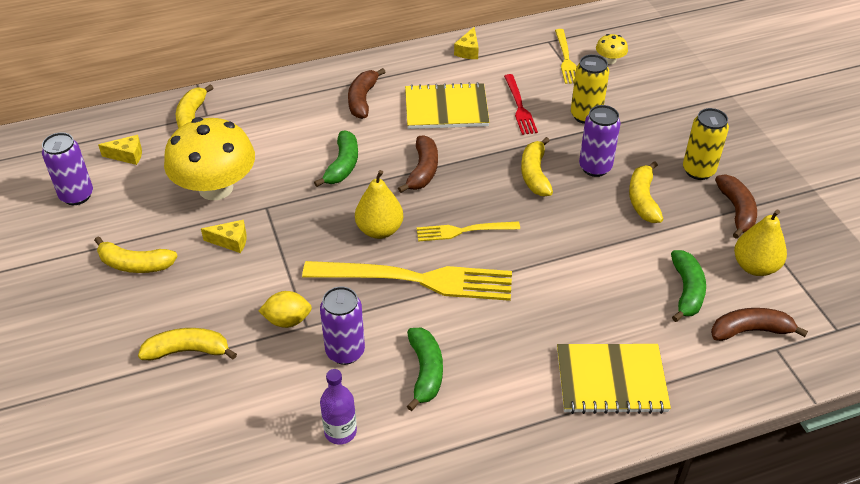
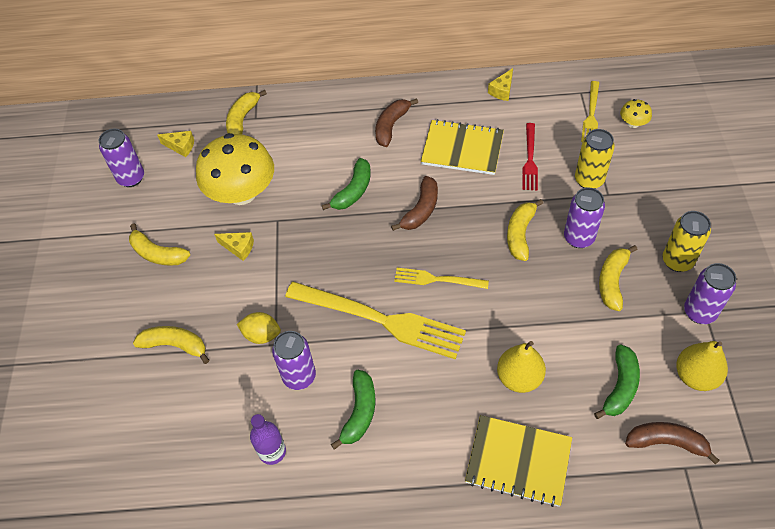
camera: 20 degrees right, 10 degrees up
(379, 230) = (365, 263): yellow pear -> yellow pear (519, 378)
(736, 211) = (699, 312): brown banana -> purple can

